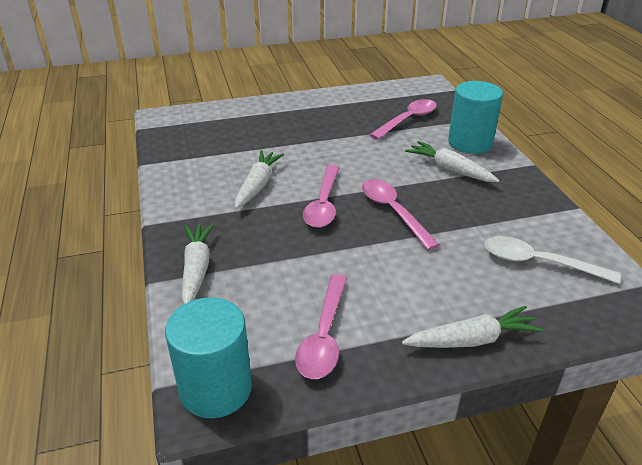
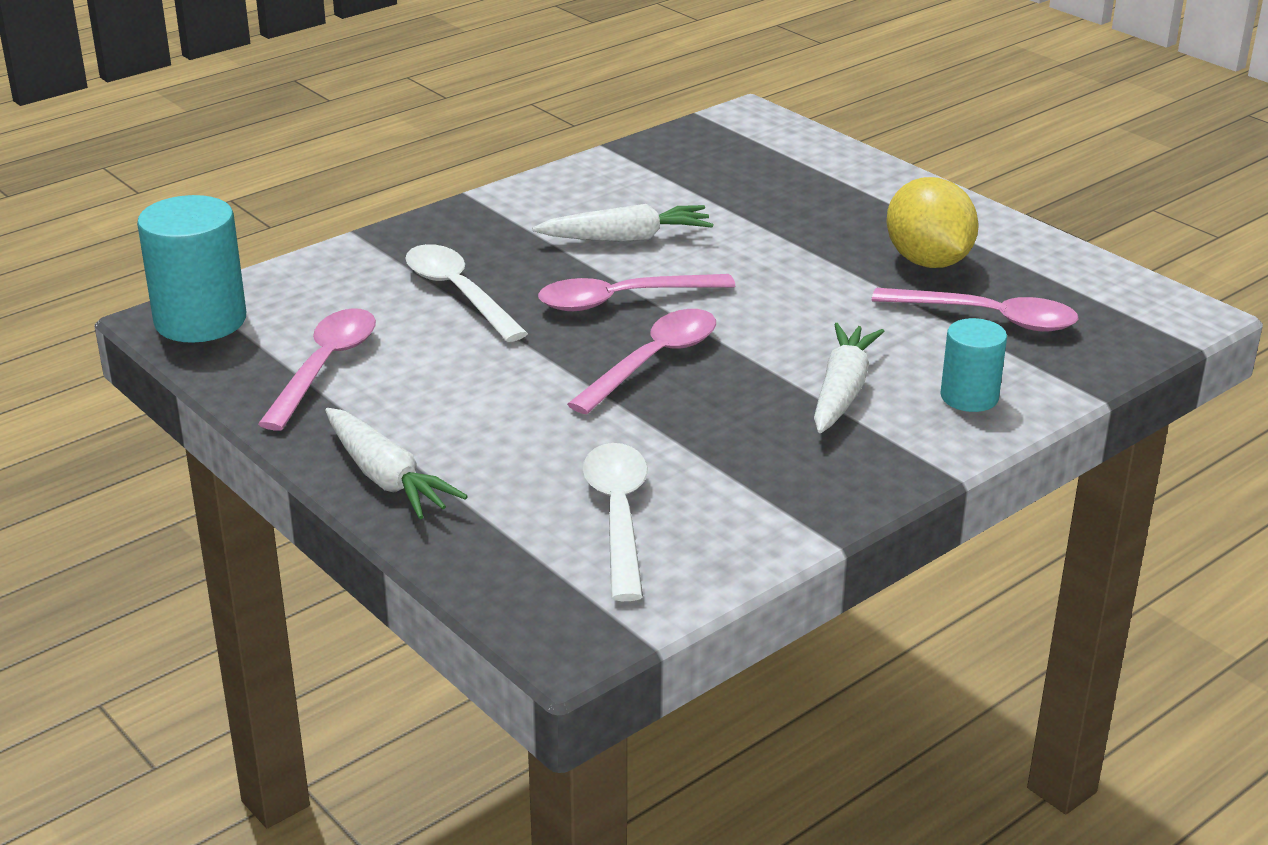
camera: 65 degrees right, 5 degrees down
(196, 269) = (397, 250): white carrot -> none
(271, 258) = (458, 293): none -> white spoon
(324, 336) = (325, 366): pink spoon -> pink spoon turned 120 degrees clockwise
(349, 118) = (928, 261): none -> yellow lemon
(470, 143) = (969, 397): turquoise cylinder -> turquoise cylinder, size x0.60

